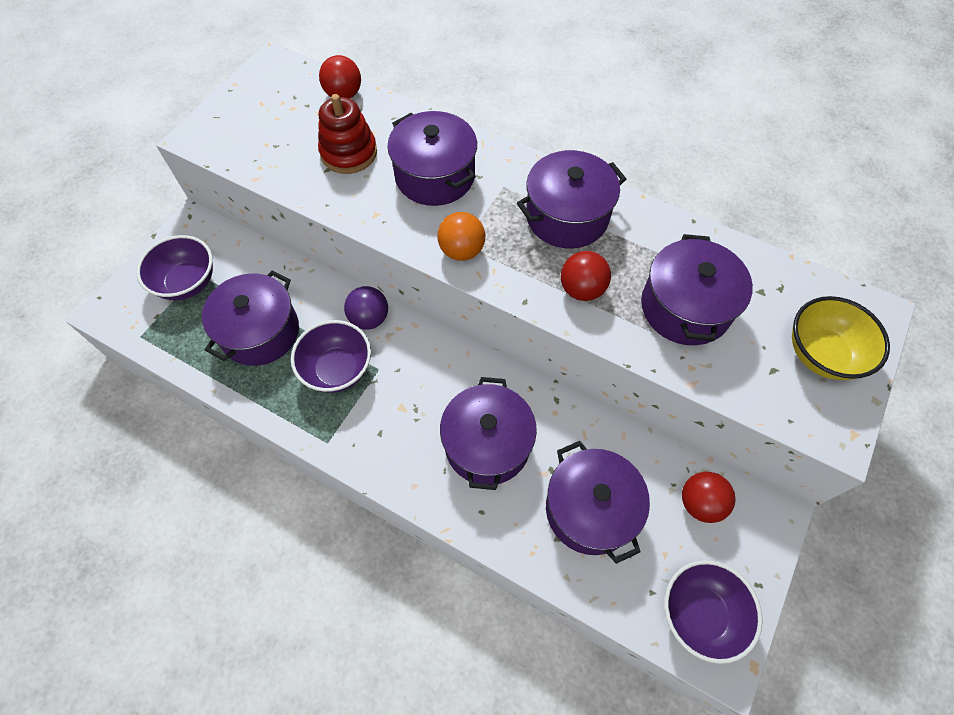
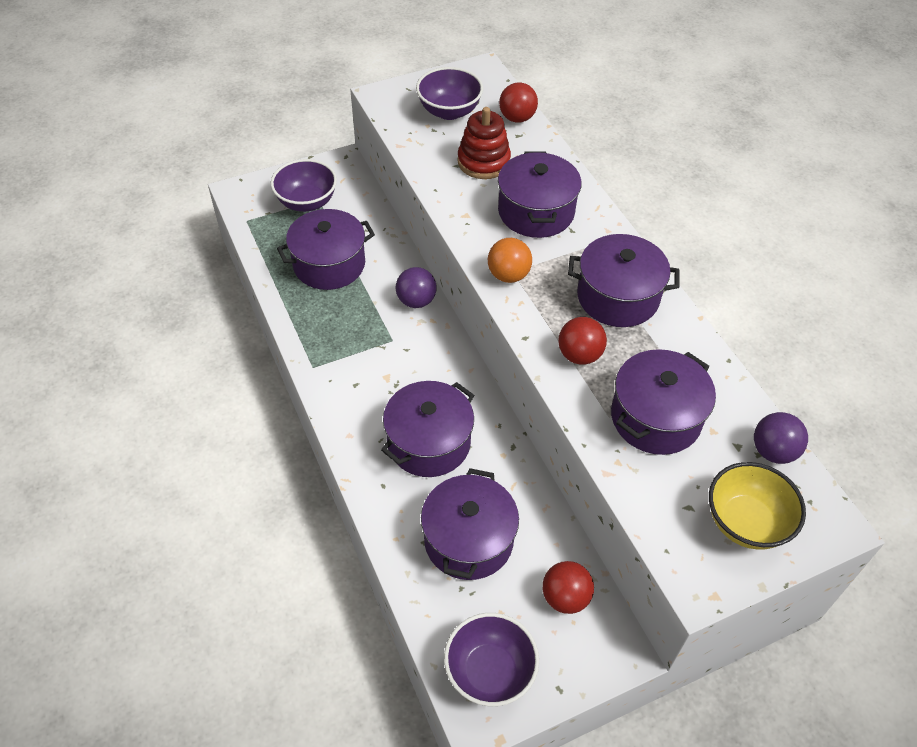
camera: 35 degrees right, 10 degrees down
(337, 369) = (362, 322): purple bowl -> purple bowl (449, 111)
(788, 279) = (773, 451): none -> purple ball

